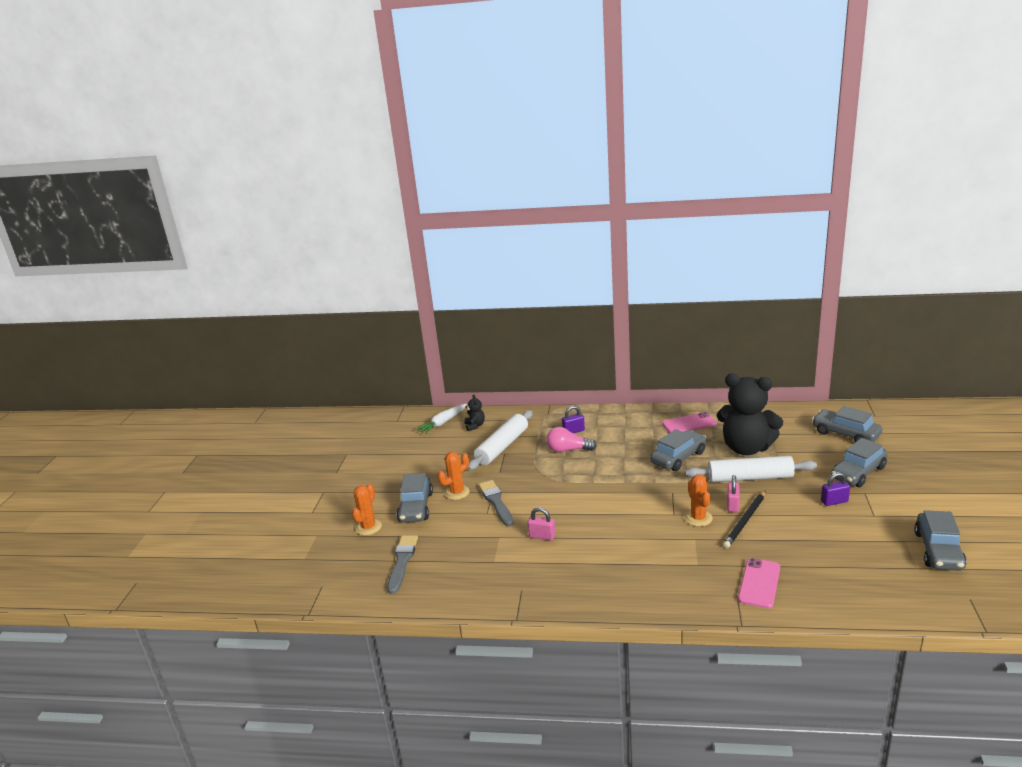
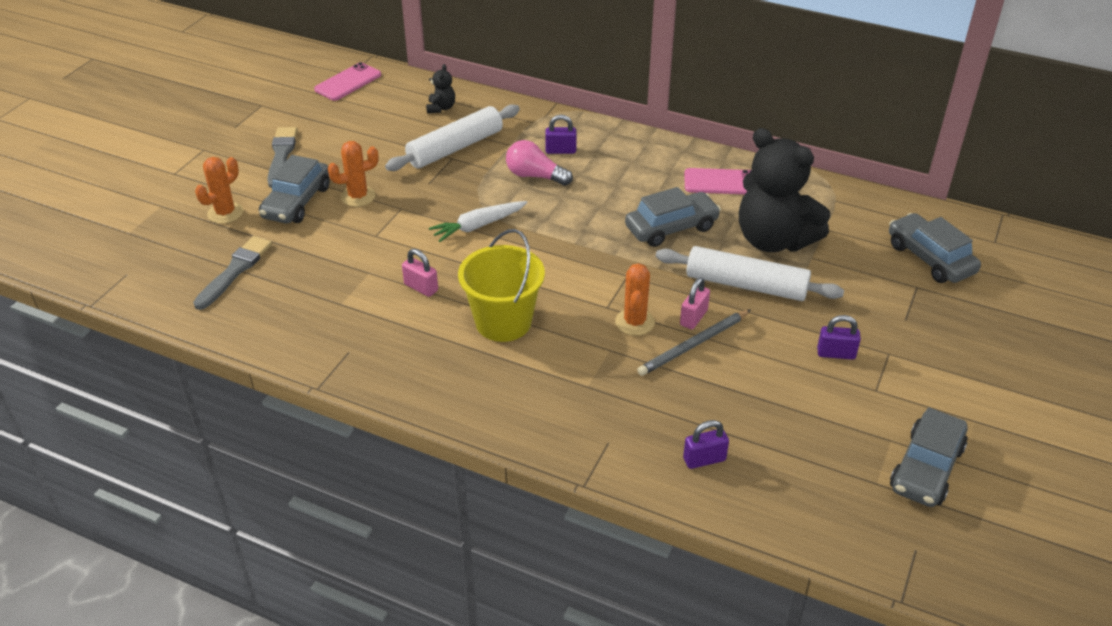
camera: 15 degrees right, 15 degrees up
(443, 423) = (404, 93): white carrot -> white carrot (478, 226)
(496, 502) = (396, 224): grey brush -> grey brush (281, 155)
(613, 542) = (503, 322): none -> yellow bucket
(745, 521) = (693, 345): black pencil -> grey pencil
(759, 583) = (648, 436): pink phone -> pink phone (348, 82)
(804, 586) = (704, 459): none -> purple padlock
(858, 472) = (903, 321): grey car -> none

